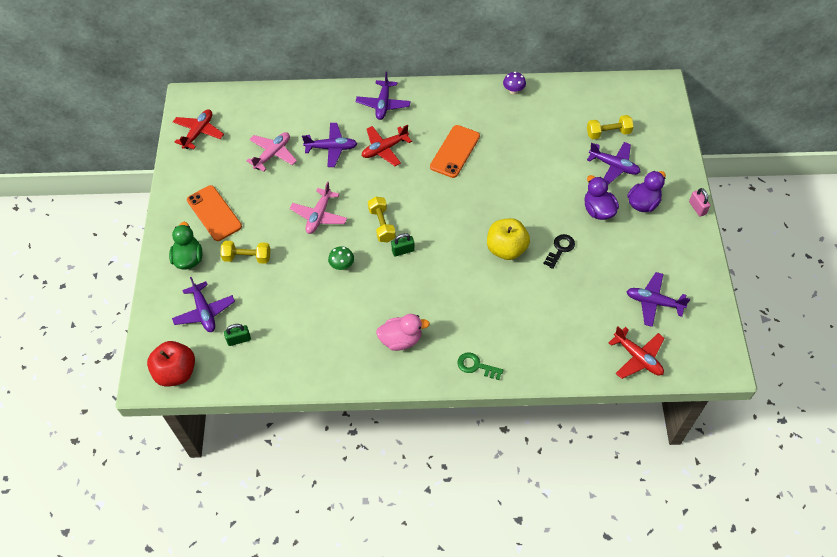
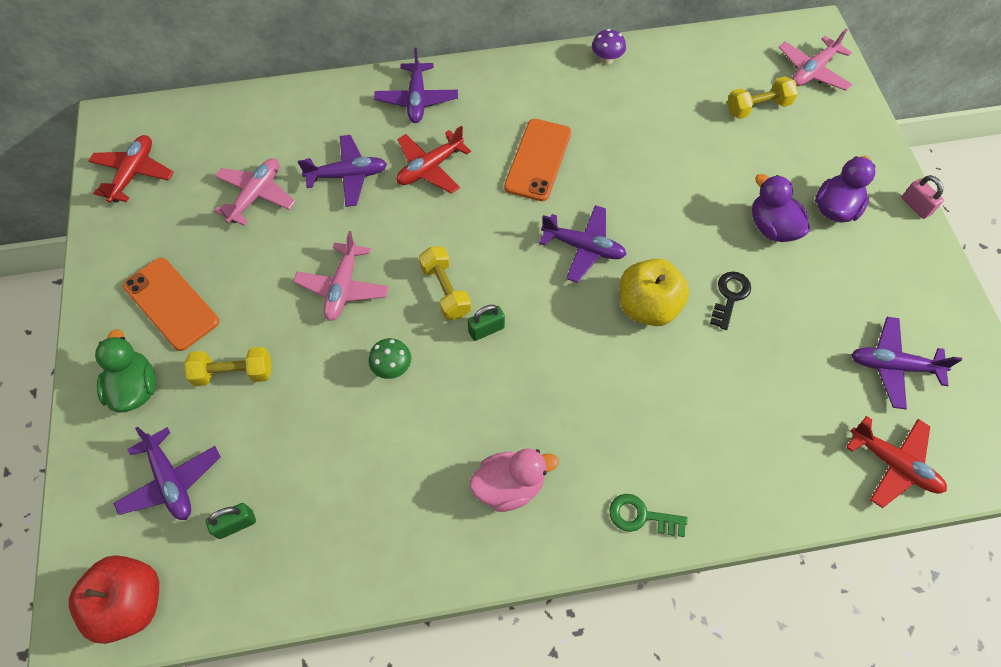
camera: 10 degrees left, 5 degrees up
(614, 166) = (778, 156): purple plane -> purple plane (583, 247)
(652, 113) = (812, 71): none -> pink plane

